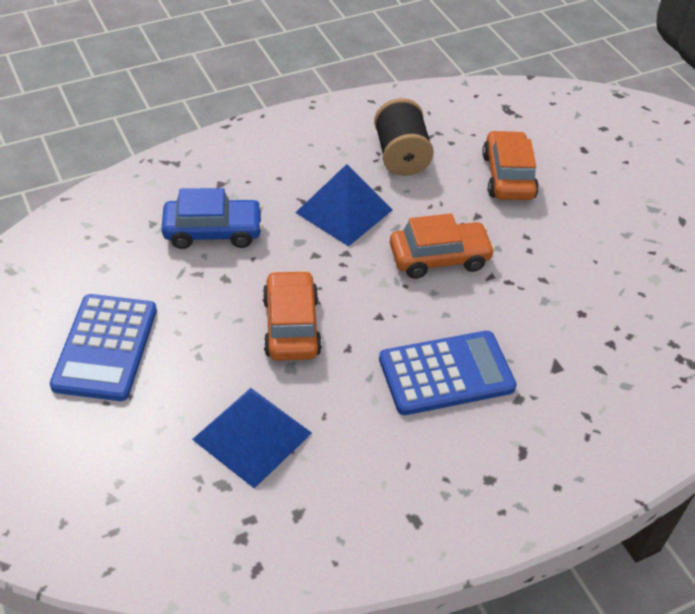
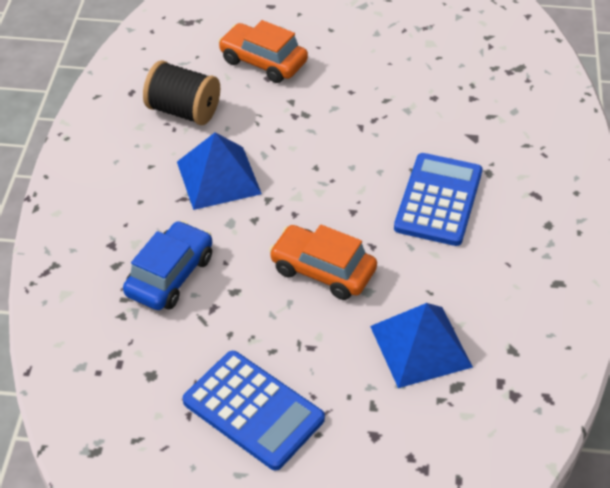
camera: 55 degrees left, 0 degrees up
(439, 258) = (319, 145): orange car -> none

